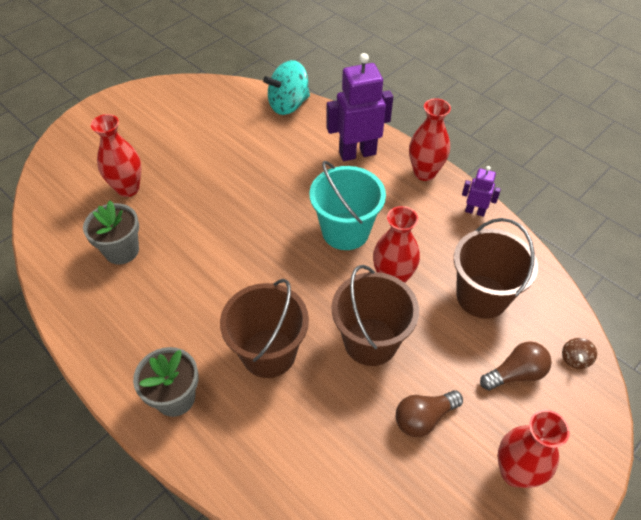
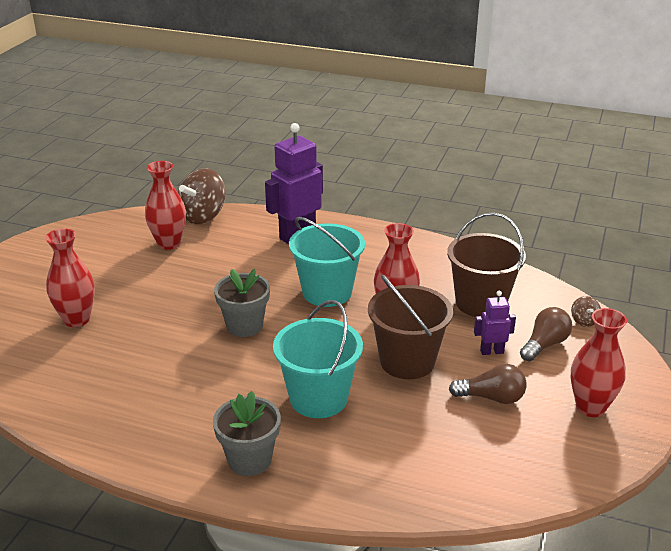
camera: 25 degrees left, 20 degrees down
(122, 250) = (106, 368): grey flower pot -> grey flower pot (244, 326)
(269, 353) = (318, 398): brown bucket -> turquoise bucket
(288, 105) = (203, 216): turquoise spinning top -> brown spinning top
(424, 173) = (370, 234): red vase -> red vase (169, 243)
(424, 418) = (491, 398): brown light bulb -> brown light bulb turned 120 degrees counterclockwise
(475, 211) = (433, 248): purple robot -> purple robot (491, 351)

